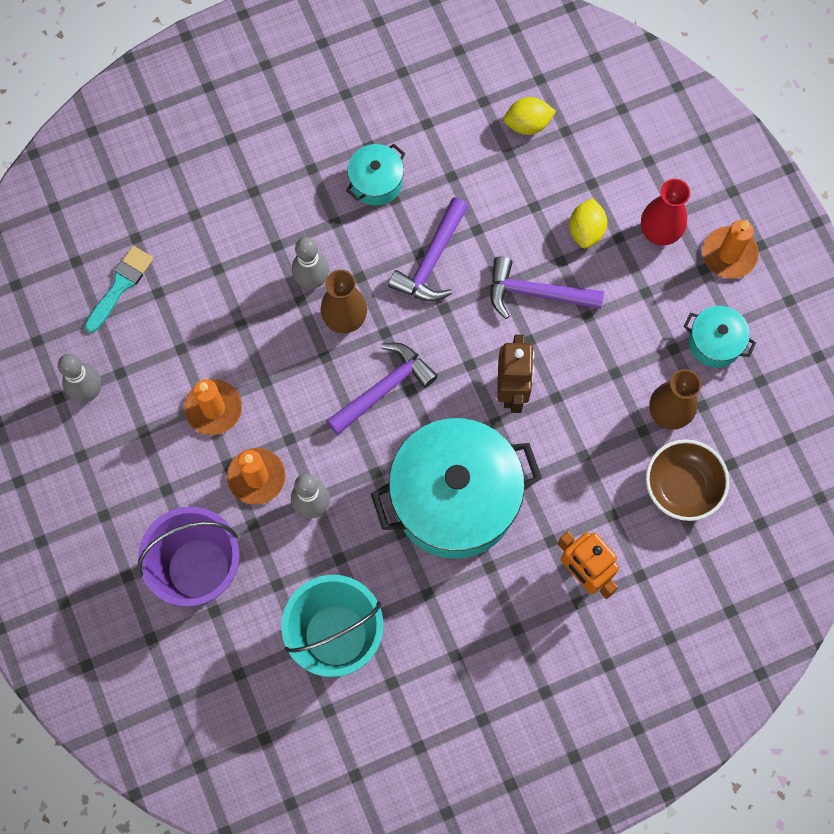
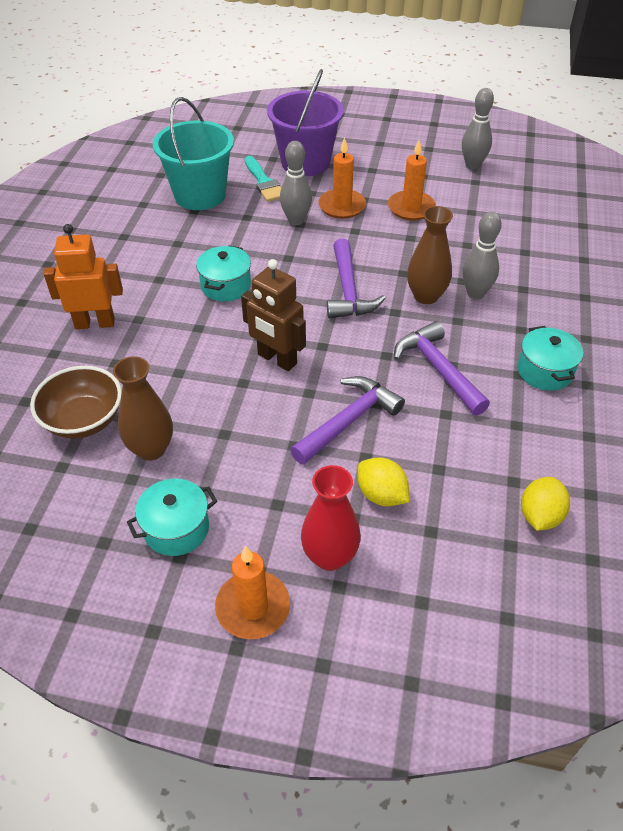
camera: 125 degrees right, 25 degrees down
(120, 285) = (546, 205): turquoise brush -> turquoise brush (264, 182)
(454, 499) = (226, 286): turquoise pot -> turquoise pot, size x0.45

